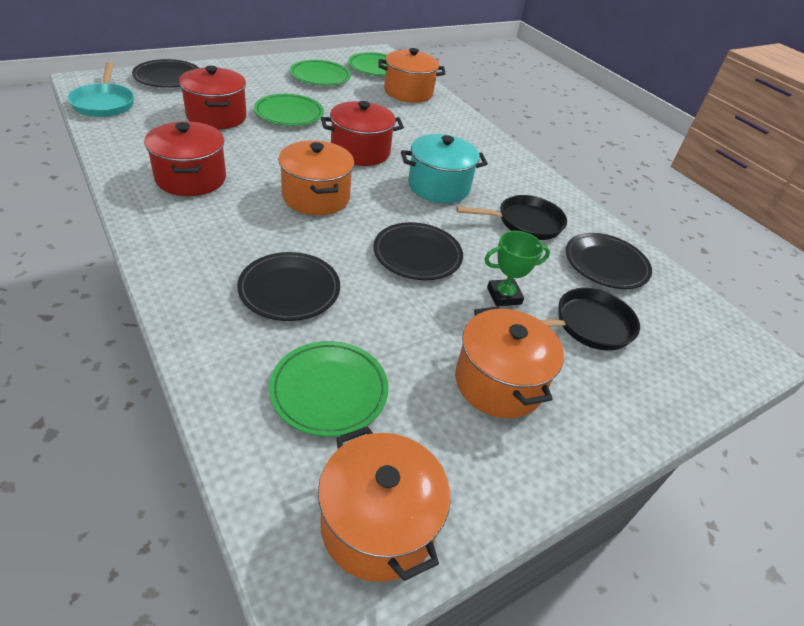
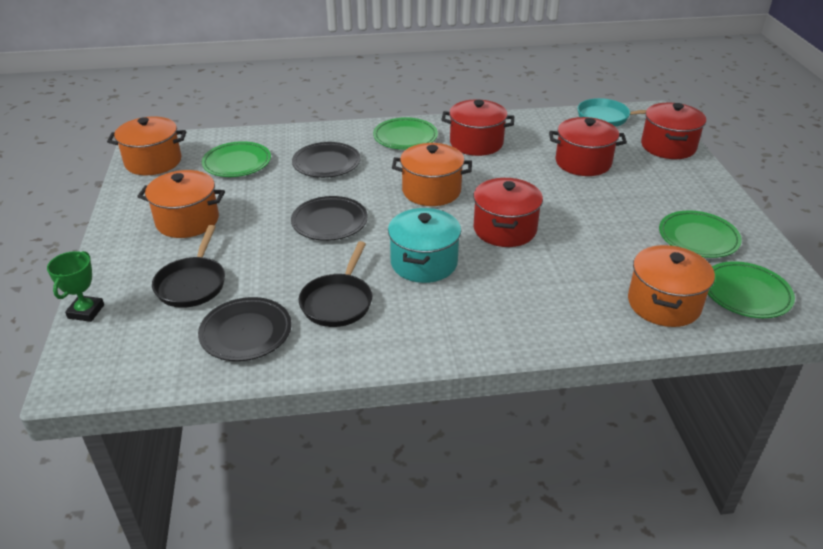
camera: 120 degrees right, 5 degrees down
(168, 78) = (668, 146): black plate -> red pot
(289, 114) = (590, 201): green plate -> green plate (405, 137)
(504, 296) = (256, 251): green trophy -> green trophy (86, 311)

